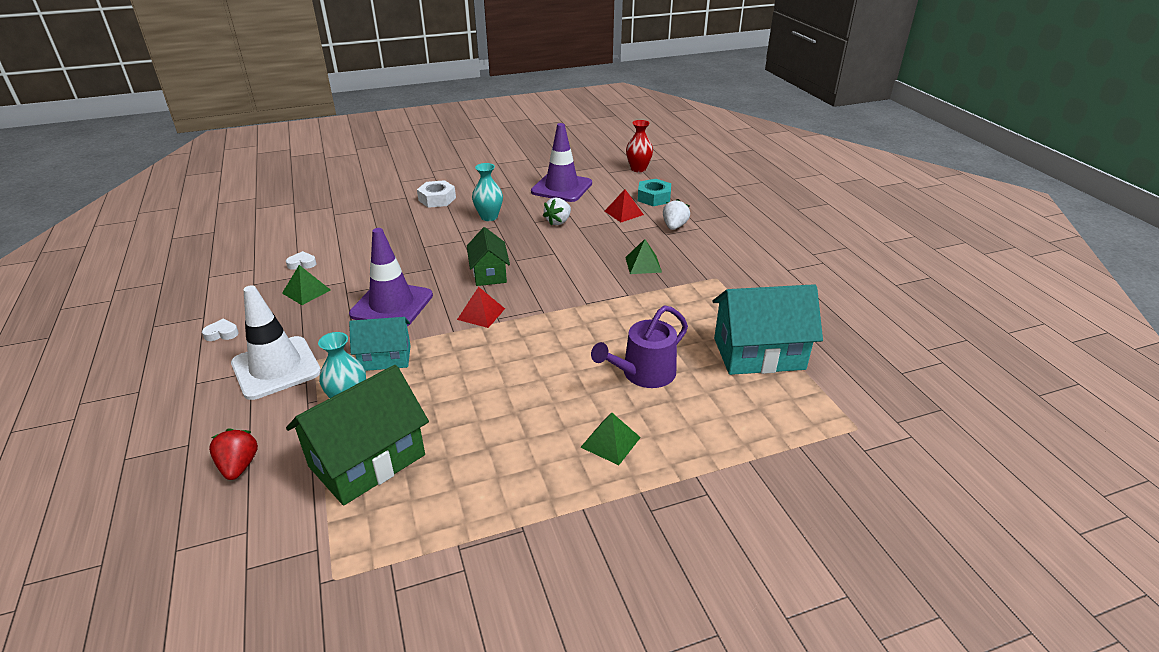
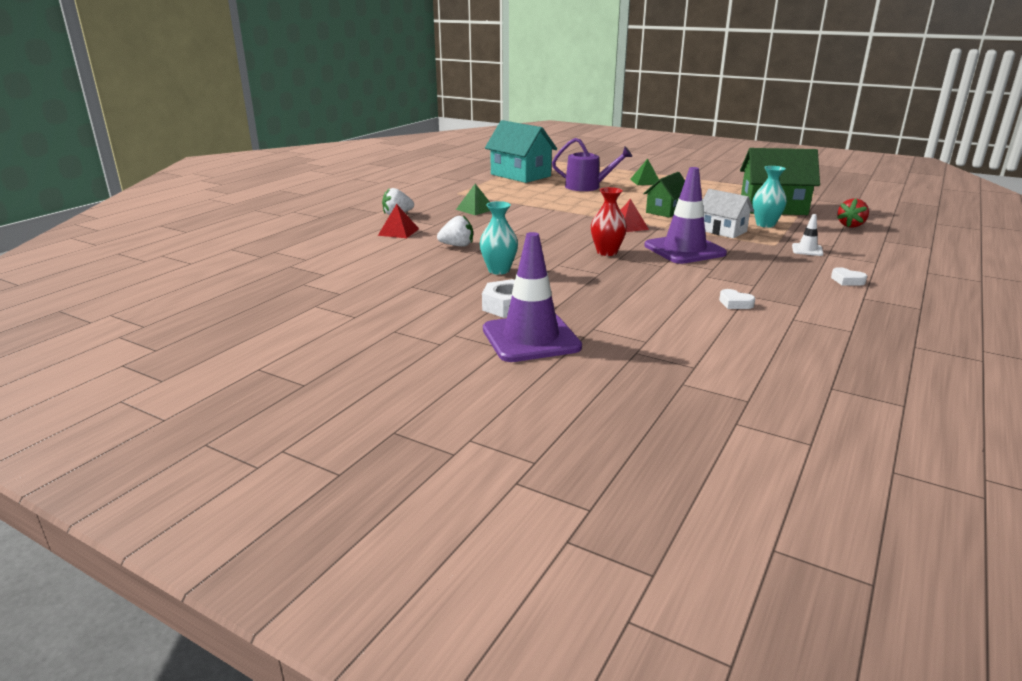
camera: 130 degrees left, 10 degrees down
(276, 368) = (807, 250): white traffic cone -> white traffic cone, size x0.45
(306, 291) = (749, 281): green pyramid -> none
(385, 358) = (722, 231): turquoise house -> white house
(489, 273) = (582, 239): green house -> green house (666, 211)
(561, 188) = (380, 265): purple traffic cone -> purple traffic cone (531, 338)
(638, 169) = (279, 250): red vase -> red vase (607, 252)
(654, 197) = (348, 230): turquoise nut -> none

